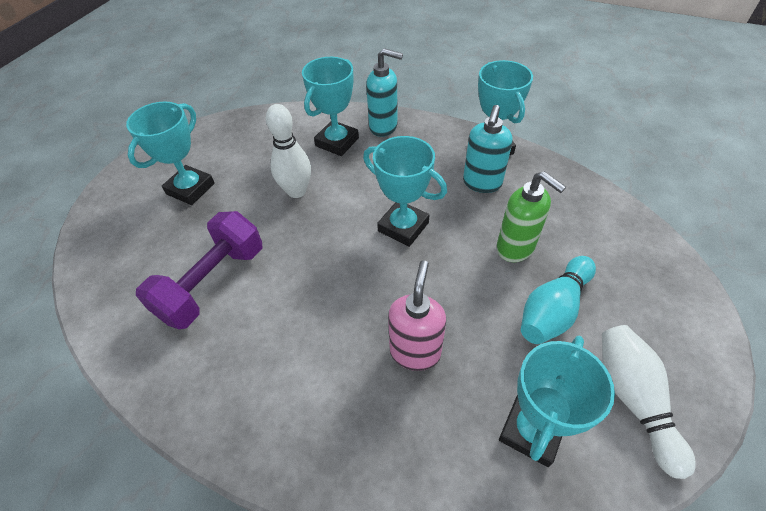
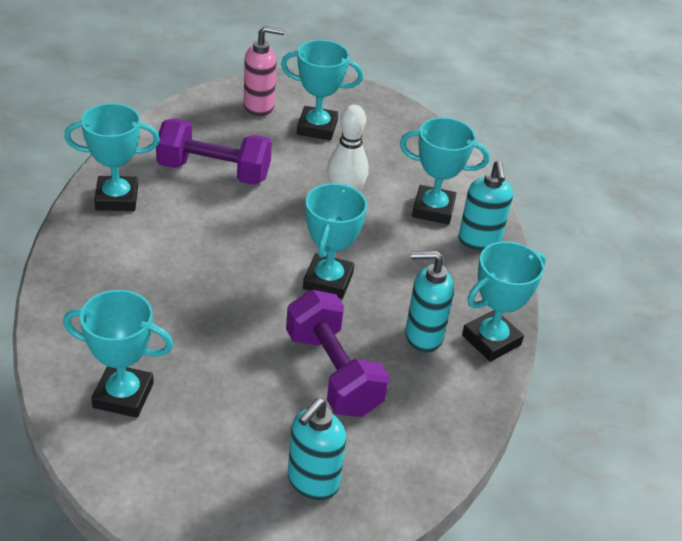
camera: 65 degrees right, 10 degrees down
(211, 388) = (117, 198): none -> turquoise trophy
(415, 352) = (181, 310): pink soap dispenser -> pink soap dispenser (259, 107)
(515, 248) = (333, 373): green soap dispenser -> purple dumbbell
(553, 310) = (259, 407): turquoise bowling pin -> none
(633, 399) = (172, 470): white bowling pin -> none
(639, 289) = (312, 482): none -> turquoise soap dispenser

